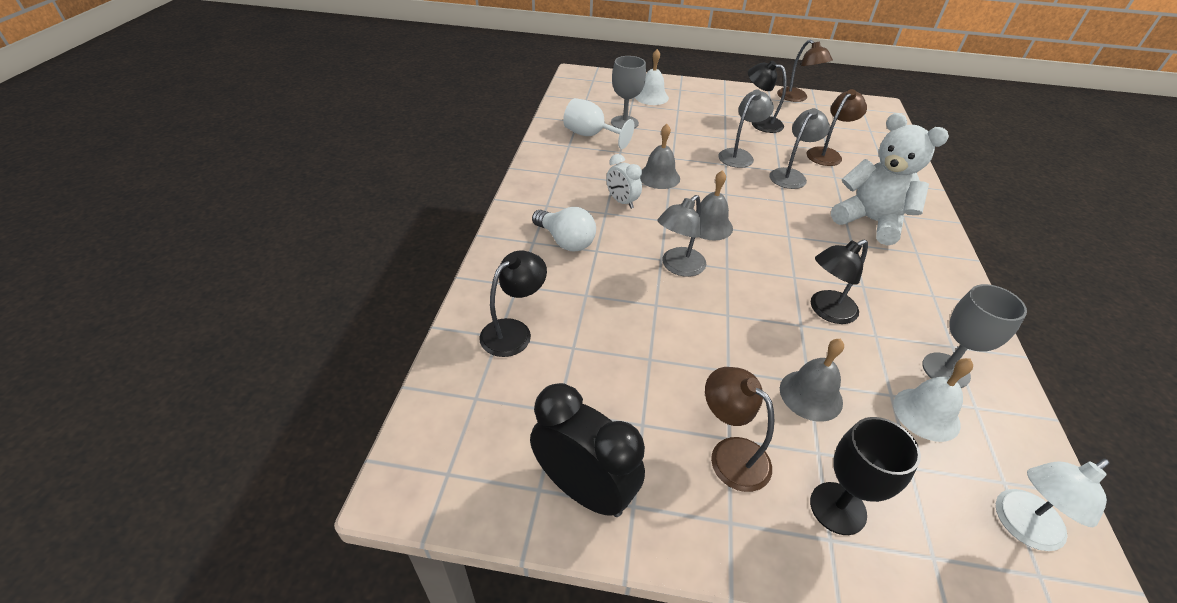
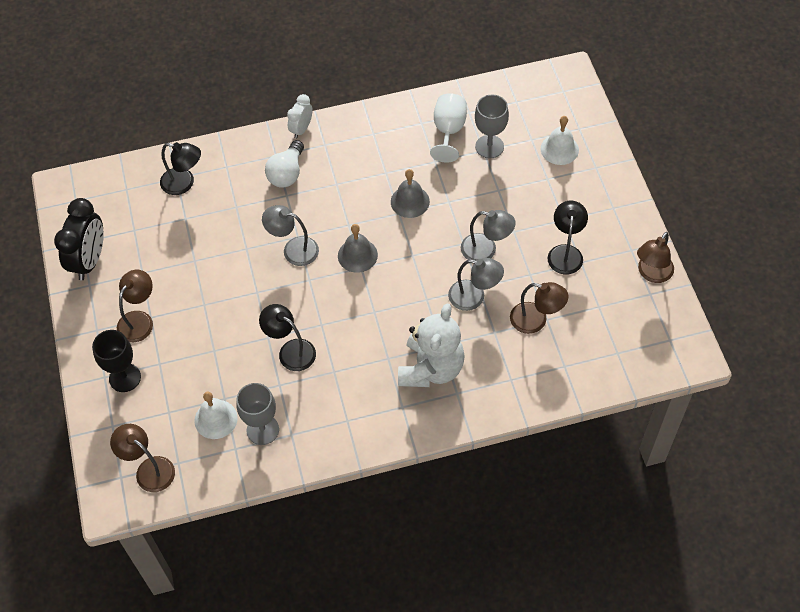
camera: 70 degrees right, 15 degrees up
(622, 202) = (357, 189): white clock -> white clock (301, 129)
(811, 395) = (203, 353): grey bell -> none
(1020, 526) = (149, 469): white lamp -> brown lamp

